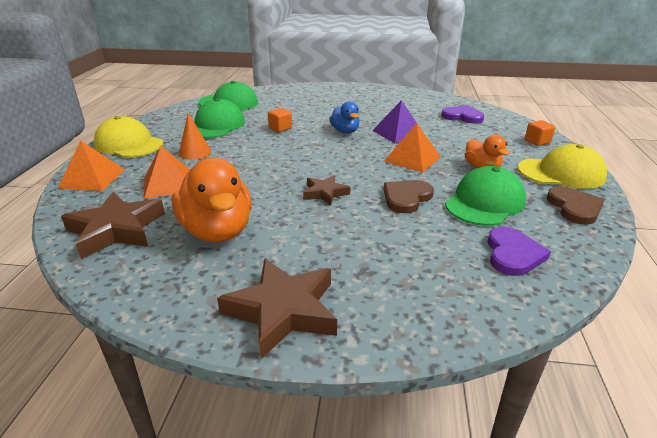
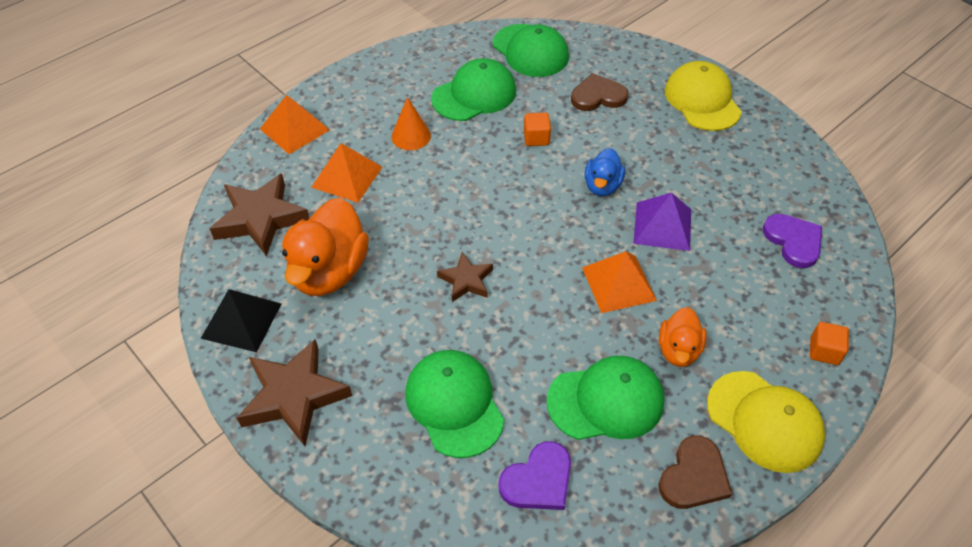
camera: 40 degrees right, 20 degrees up
(129, 144) = (365, 86): yellow cap -> yellow cap (702, 100)
(171, 292) = (241, 320): none -> black pyramid
(406, 198) = (535, 339): brown heart -> brown heart (598, 96)
(407, 249) = (454, 404): none -> green cap

